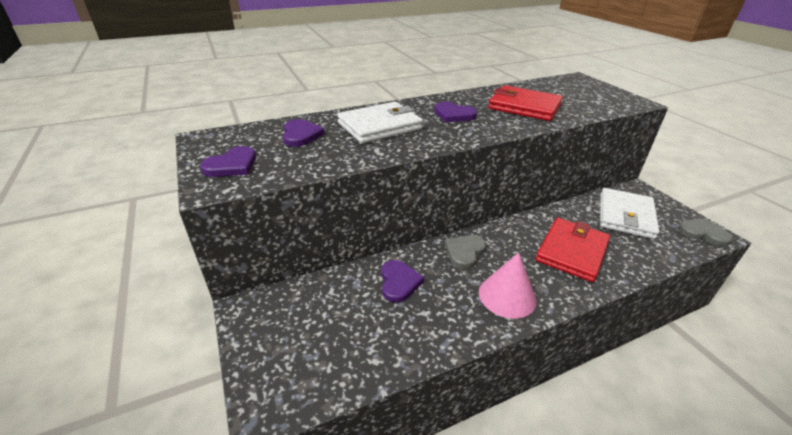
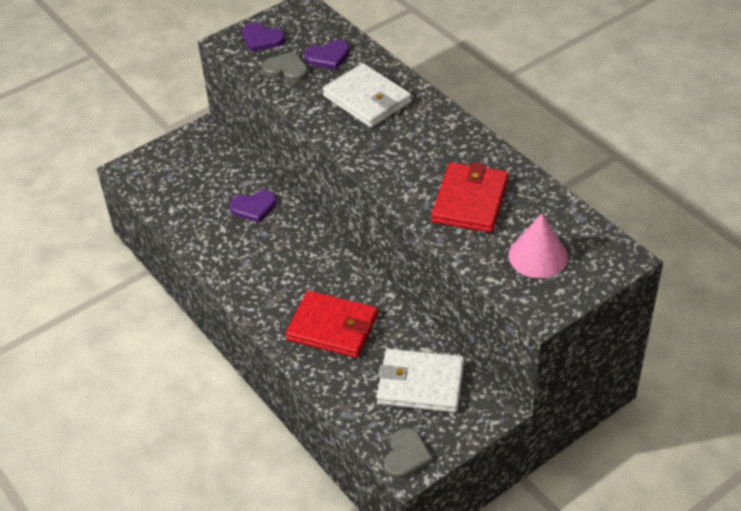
camera: 80 degrees right, 10 degrees up
(453, 114) = (419, 146): purple heart -> none
(464, 252) = (307, 245): grey heart -> grey heart (286, 69)
(507, 296) = (254, 278): pink cone -> pink cone (538, 256)

